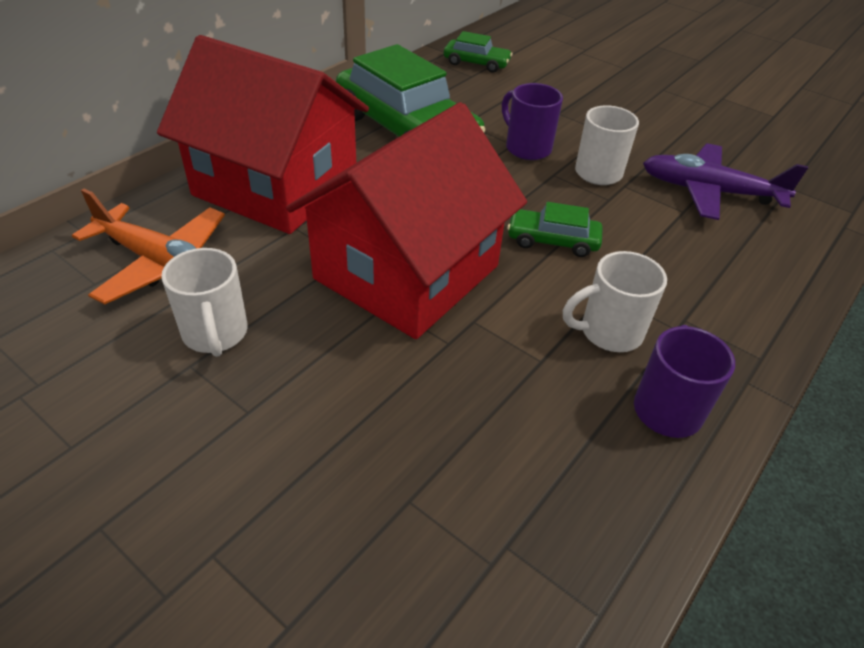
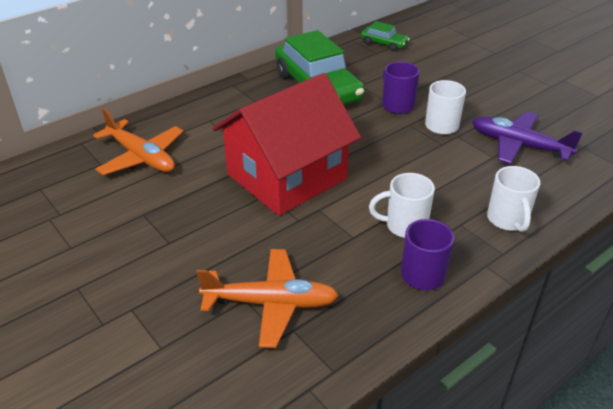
camera: 15 degrees right, 5 degrees down
(215, 334) = (161, 199): white mug -> white mug (507, 220)
(276, 186) = (221, 116): red house -> none
(454, 501) = (271, 303): none -> orange plane
(552, 241) = (390, 167): green car -> none

